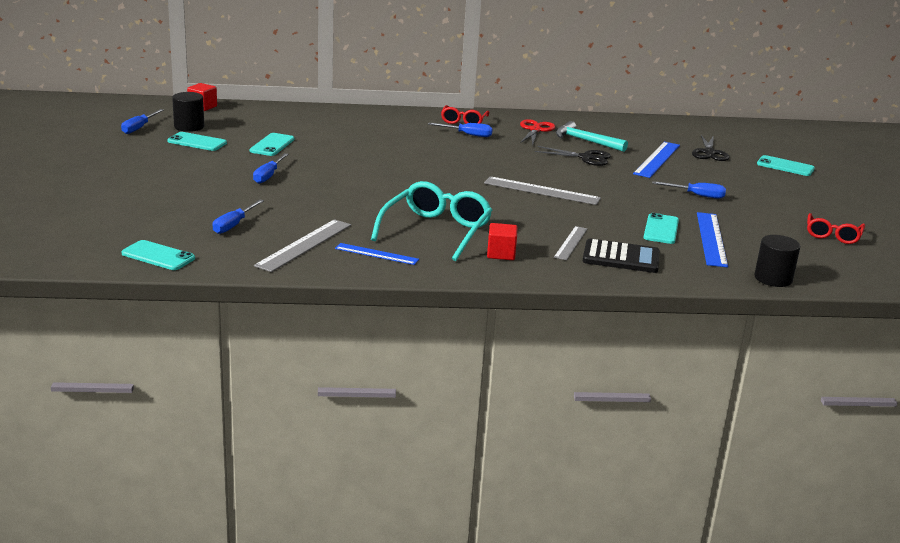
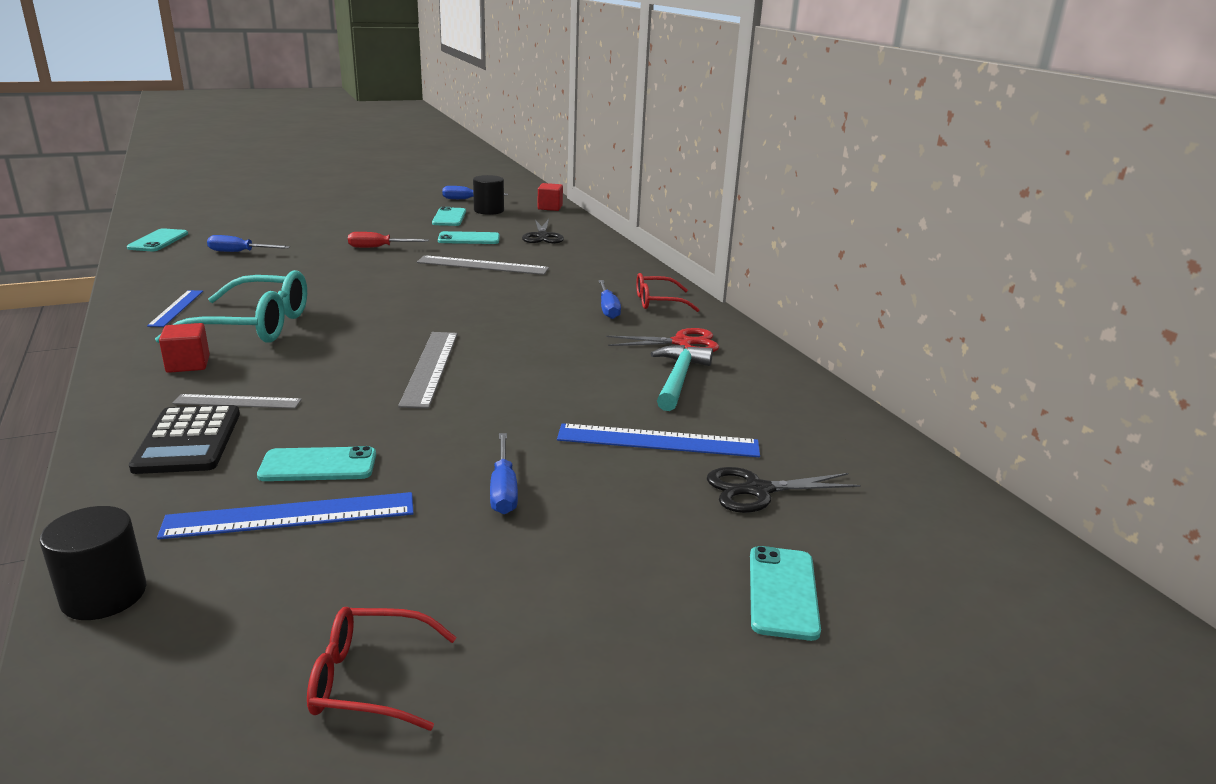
camera: 70 degrees right, 0 degrees up
(268, 176) = (378, 247): blue screwdriver -> red screwdriver
(304, 245) = (195, 279): grey ruler -> grey ruler (482, 265)
(586, 158) = (600, 385): black scissors -> black scissors (542, 236)

